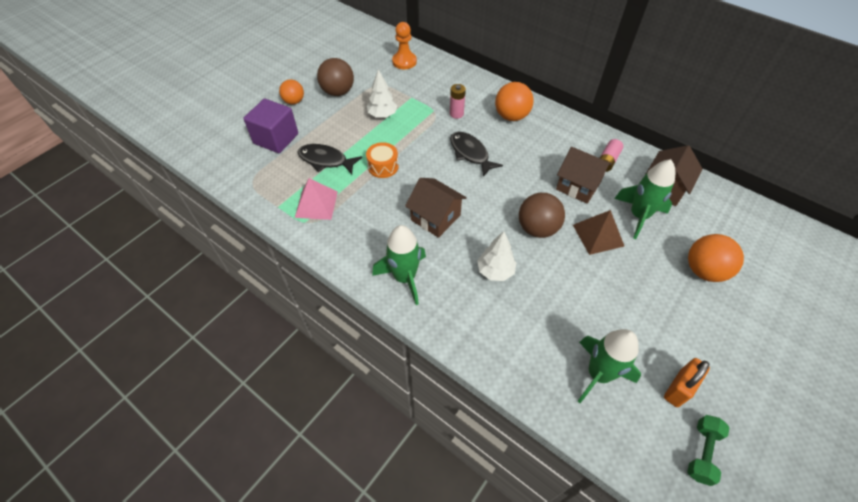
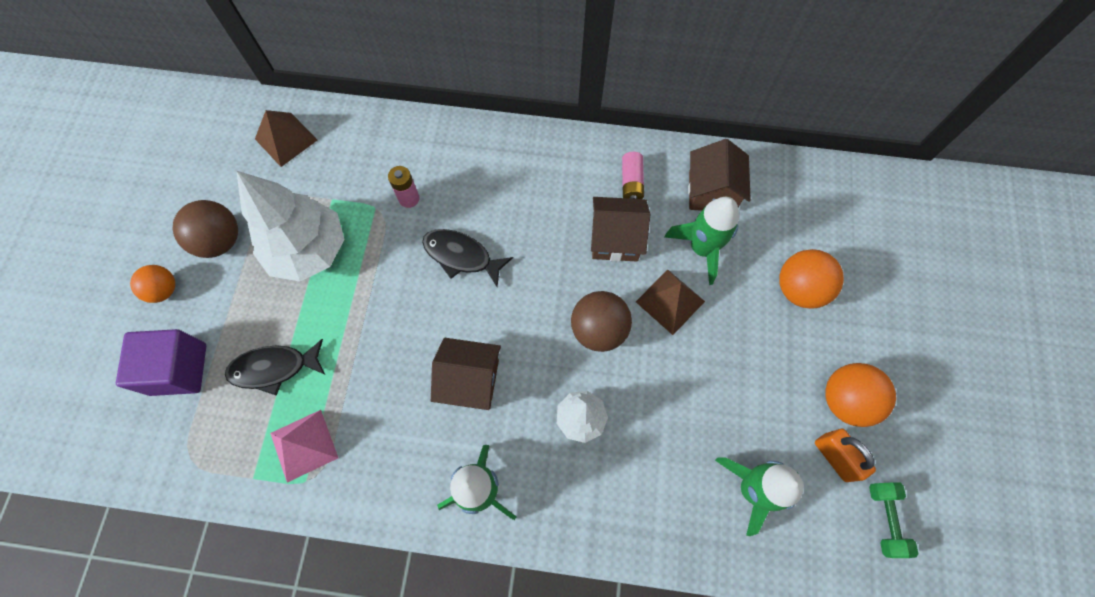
camera: 30 degrees left, 15 degrees up
(382, 115) = (309, 250): white tree -> white tree, size x1.88
(383, 166) = (359, 337): orange drum -> none
(404, 61) = (286, 139): orange pawn -> brown pyramid
(511, 116) = (482, 167): orange ball -> orange ball (845, 400)
(678, 388) = (834, 457): orange padlock -> orange padlock turned 45 degrees counterclockwise

